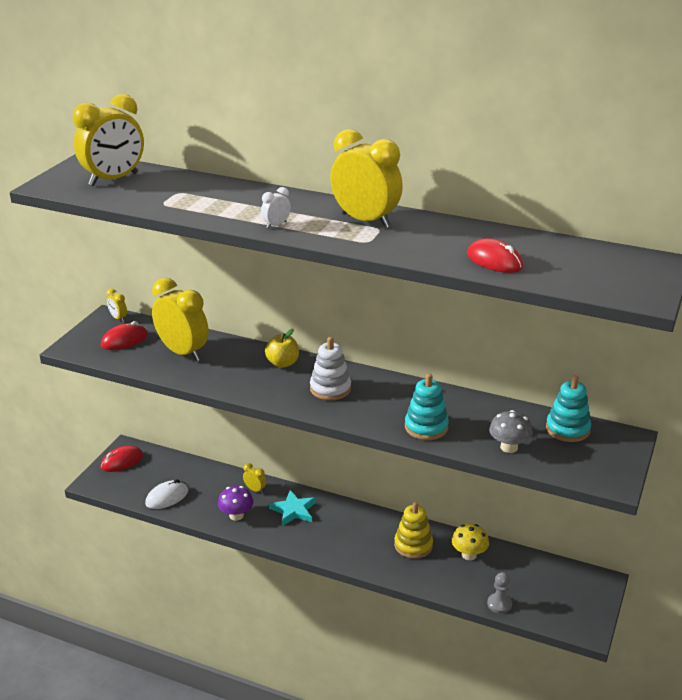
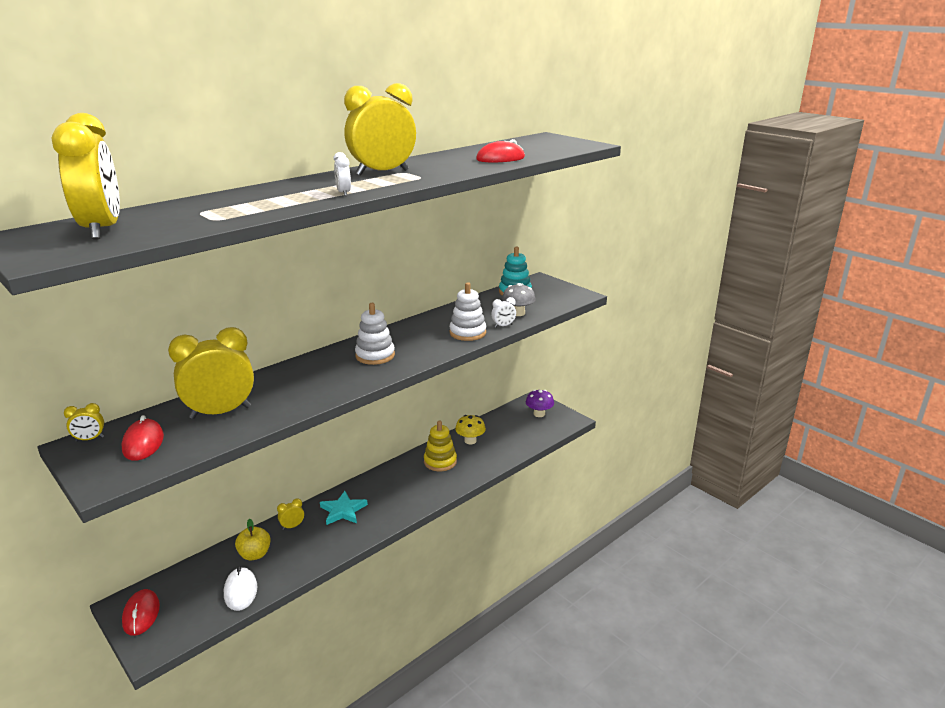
camera: 65 degrees left, 5 degrees down
(236, 515) = (316, 548): purple mushroom -> purple mushroom (539, 414)
(282, 363) = (310, 367): yellow apple -> yellow apple (255, 554)
(426, 427) = (467, 333): turquoise stacking toy -> white stacking toy
(465, 446) = (503, 326): none -> white clock
(499, 604) = (527, 444): grey pawn -> none

